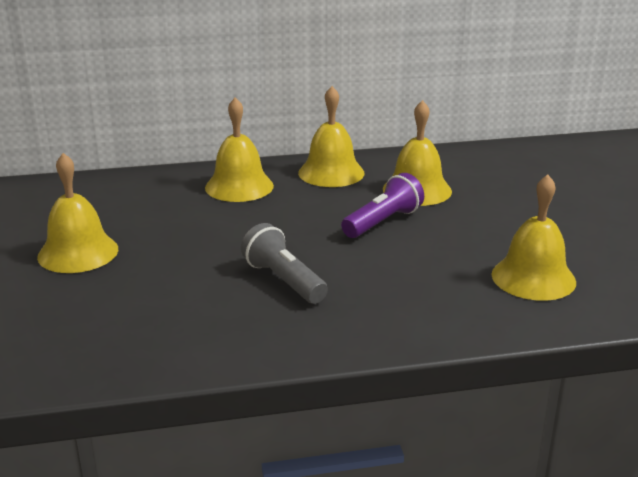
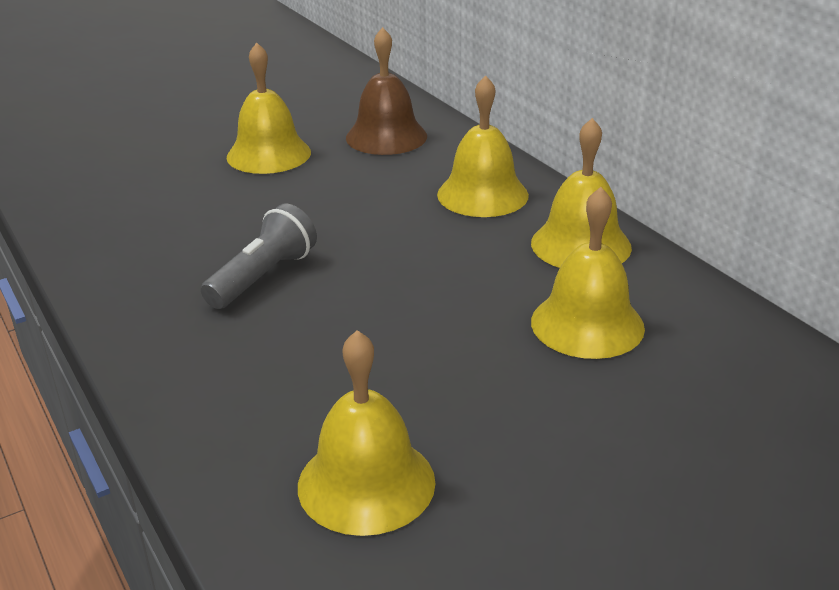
camera: 70 degrees right, 5 degrees up
(107, 201) = (386, 137): none -> brown bell
(383, 222) = (458, 315): purple flashlight -> none

